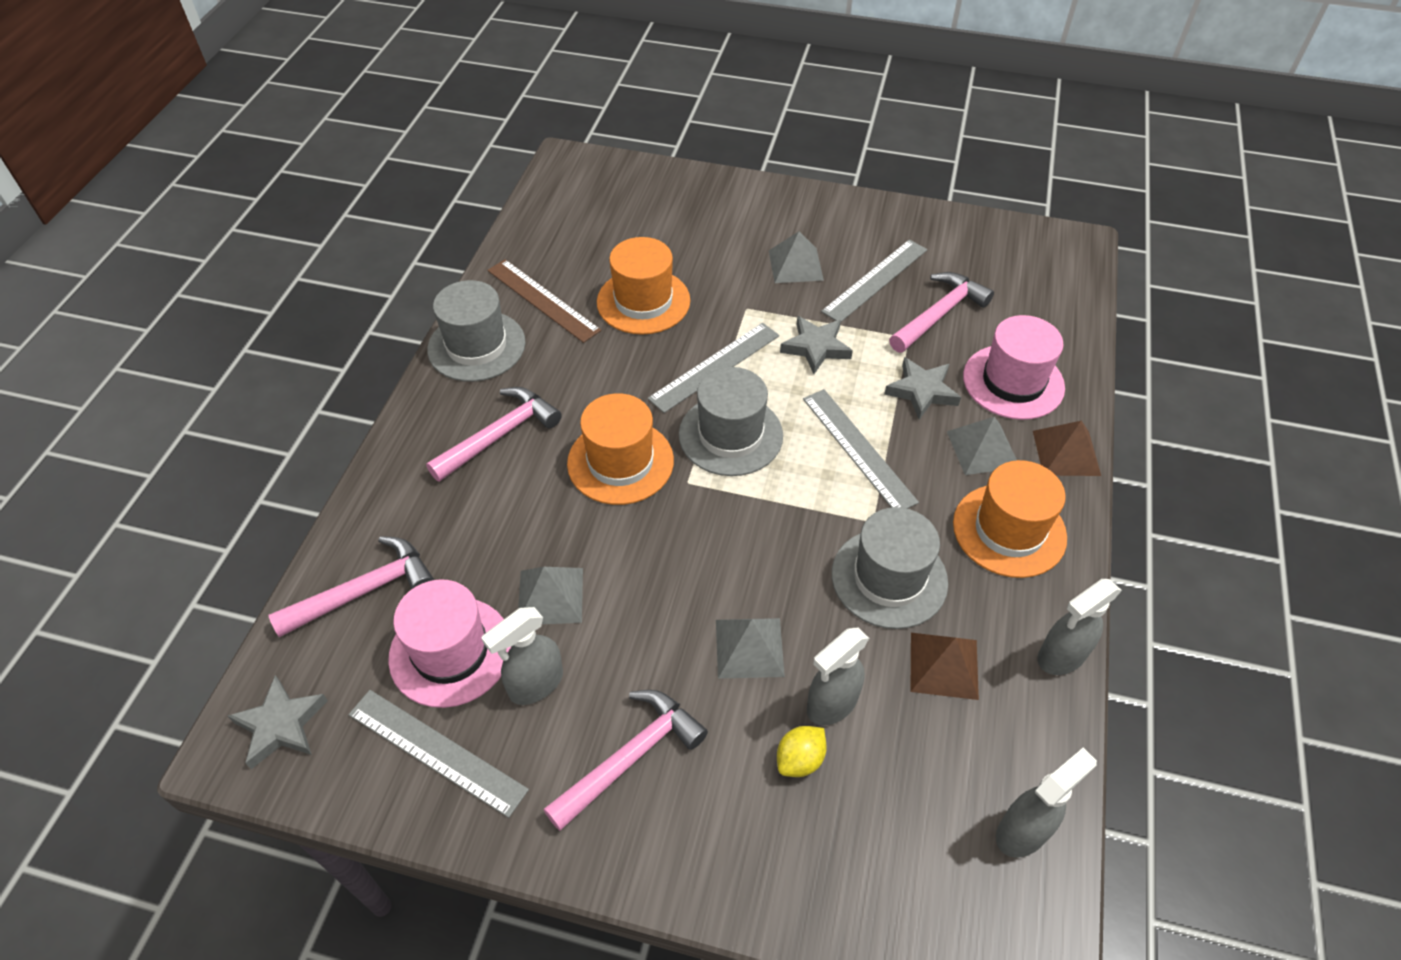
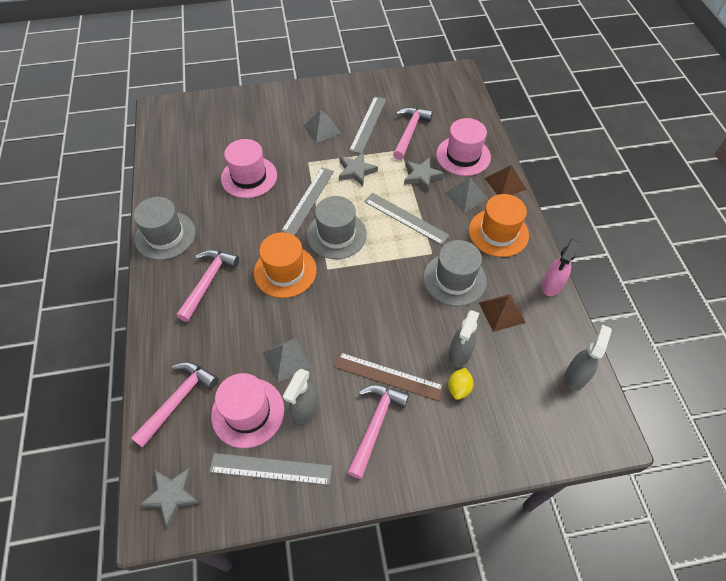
camera: 25 degrees left, 5 degrees up
(542, 300) = (190, 195): brown ruler -> brown ruler (388, 376)
(643, 301) = (249, 177): orange hat -> pink hat
(749, 647) = (405, 343): grey pyramid -> none
(1061, 656) = (551, 285): grey spray bottle -> pink spray bottle

